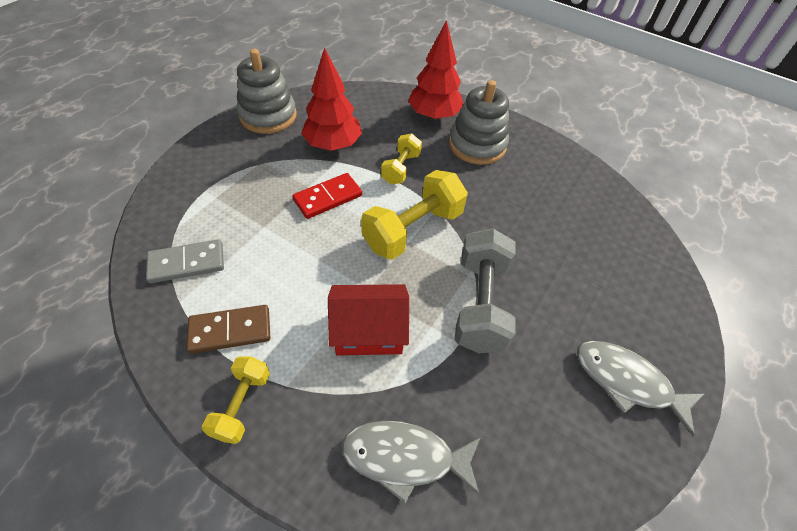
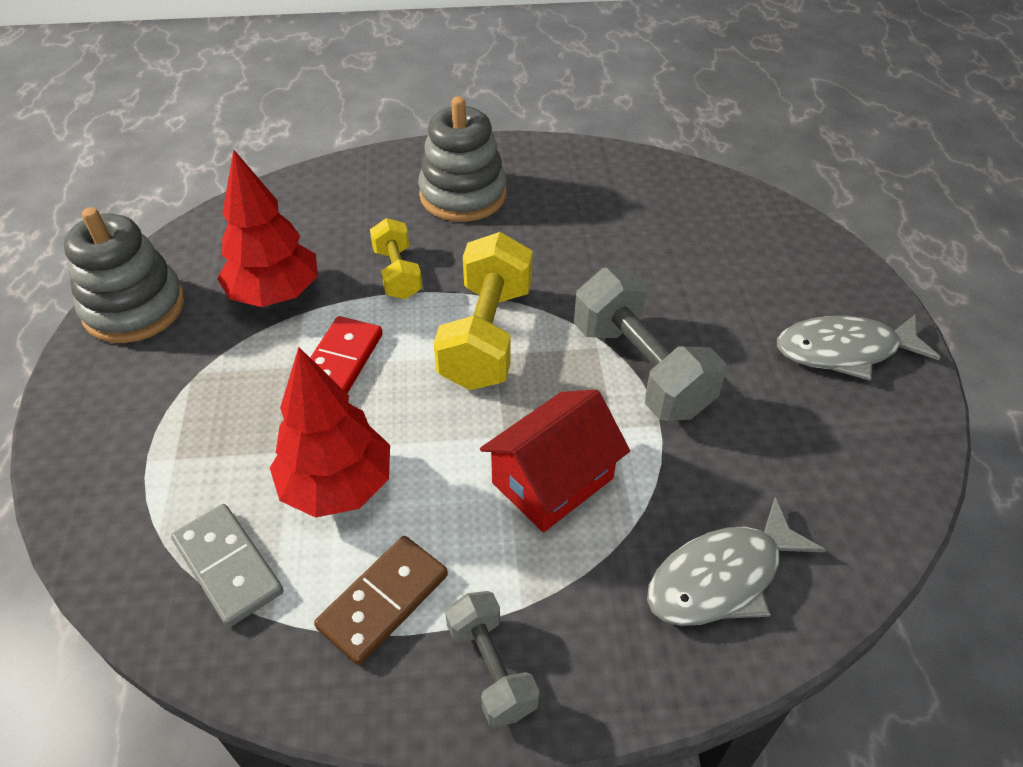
camera: 35 degrees left, 5 degrees down
(187, 263) = (228, 567): grey domino -> grey domino turned 75 degrees counterclockwise
(242, 405) = (491, 668): yellow dumbbell -> grey dumbbell
(434, 115) = (373, 186): red tree -> red tree (337, 486)

